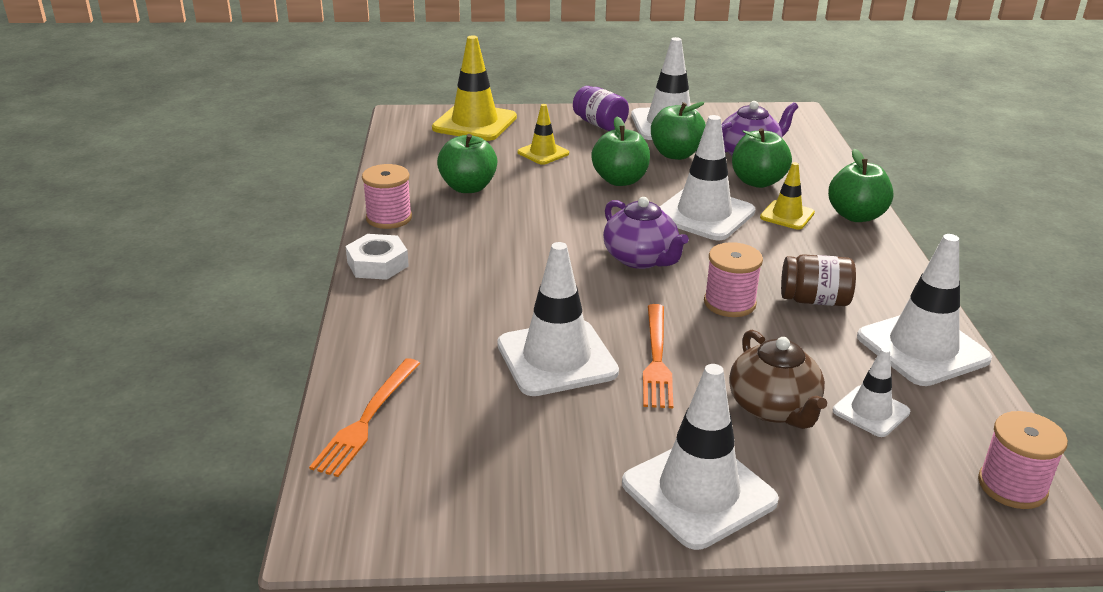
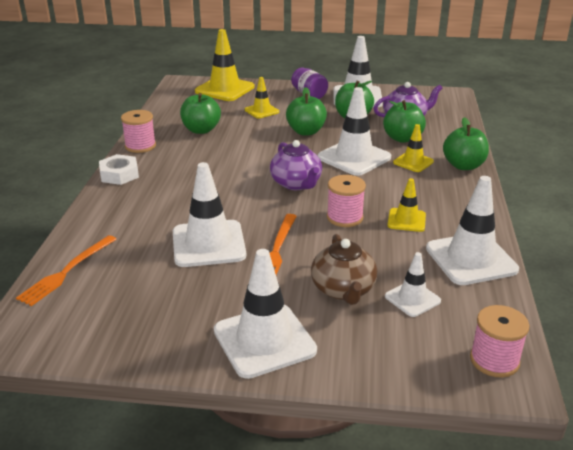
camera: 10 degrees right, 0 degrees up
(814, 300) = (406, 220): brown jar -> yellow traffic cone

